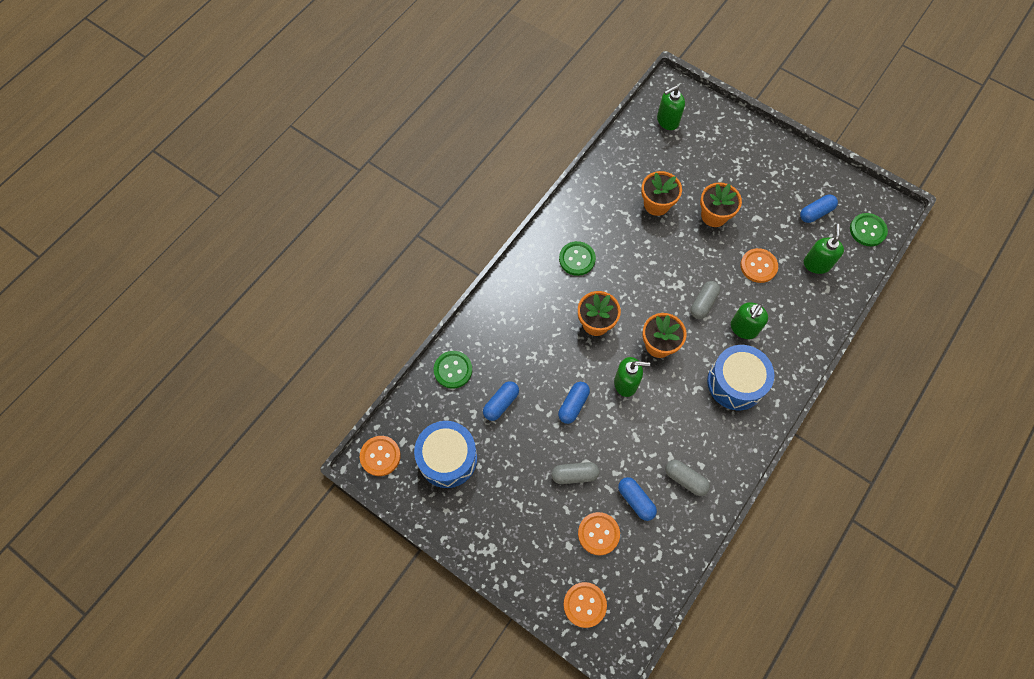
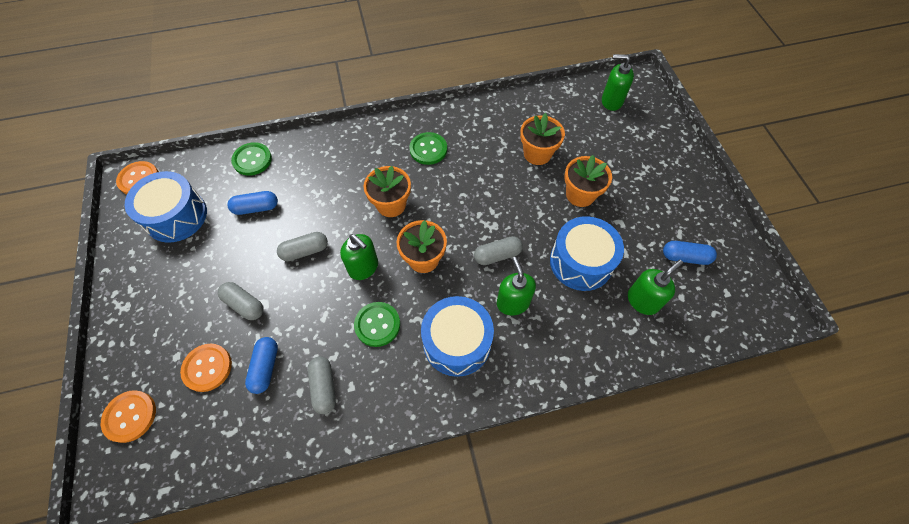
camera: 40 degrees right, 5 degrees down
(573, 405) = (305, 251): blue capsule -> grey capsule
(743, 328) = (513, 302): green soap dispenser -> green soap dispenser turned 90 degrees clockwise
(758, 266) = (581, 262): orange button -> blue drum
(867, 230) = (728, 309): green button -> green button (377, 324)

